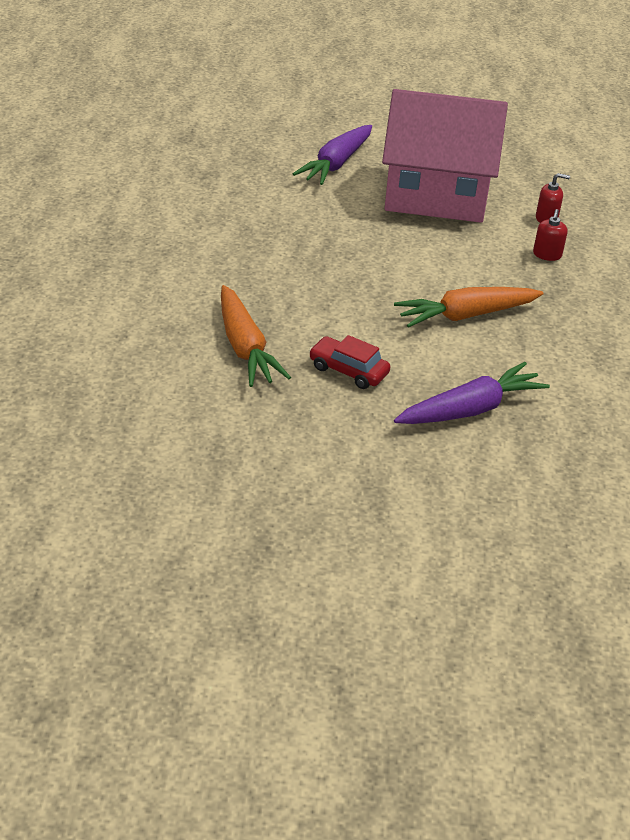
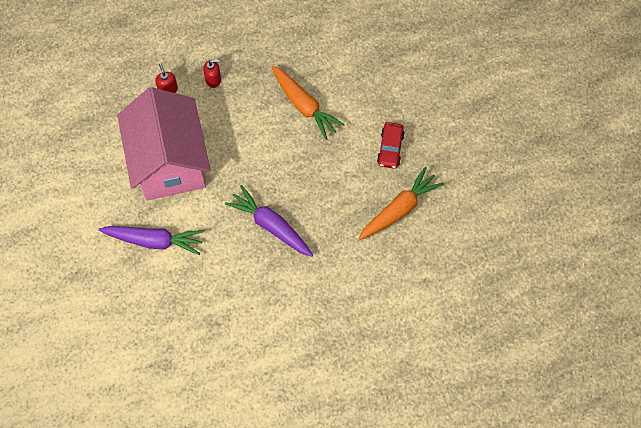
camera: 110 degrees left, 25 degrees up
(470, 409) = (390, 80): purple carrot -> purple carrot (271, 226)

